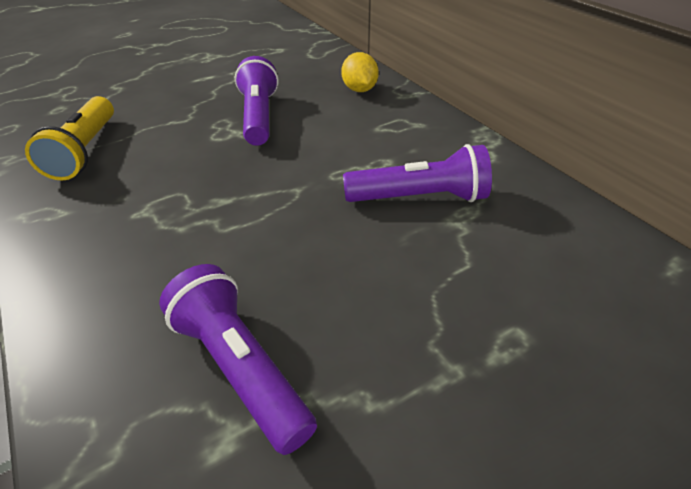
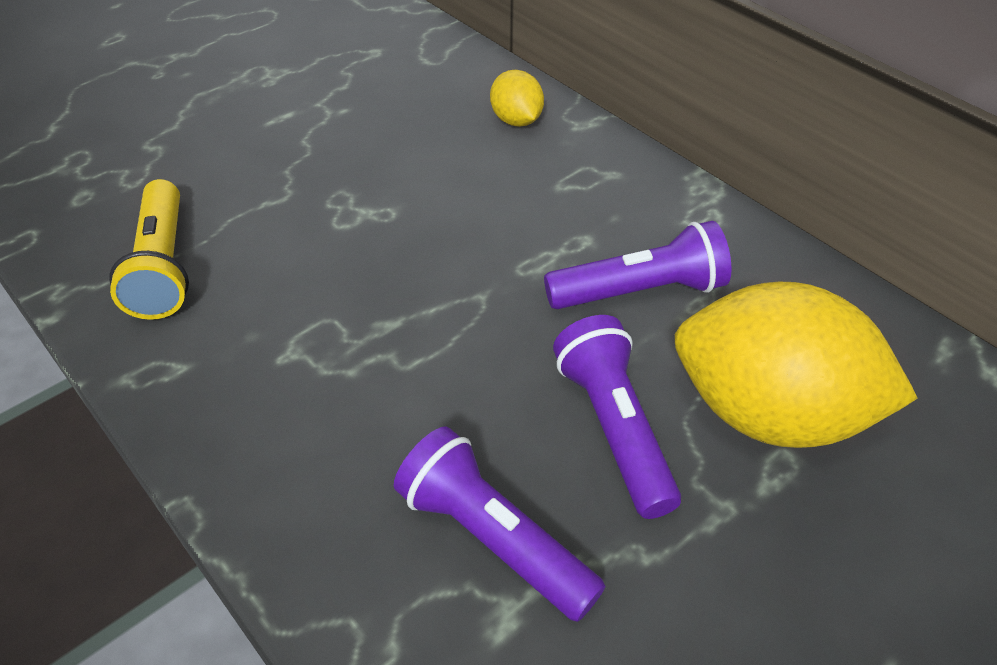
camera: 10 degrees left, 5 degrees up
(259, 116) = (389, 182): purple flashlight -> purple flashlight (614, 428)
(509, 297) = (769, 413): none -> yellow lemon

